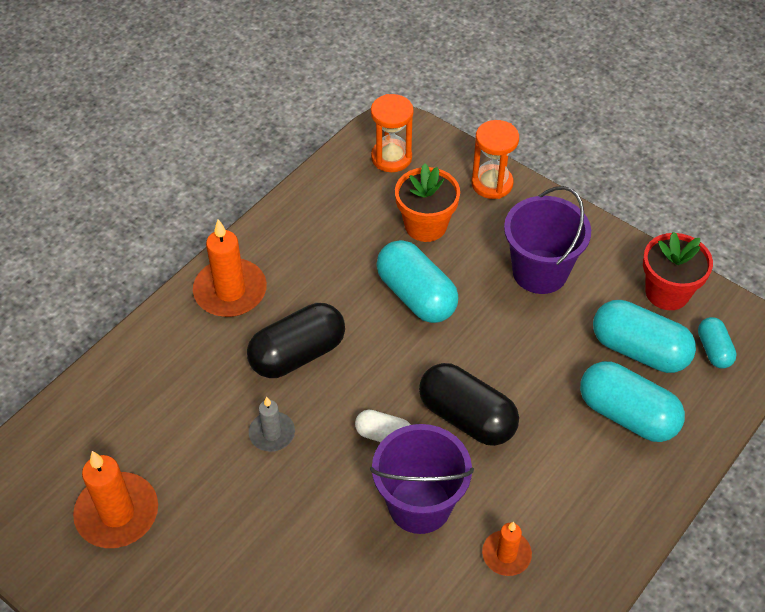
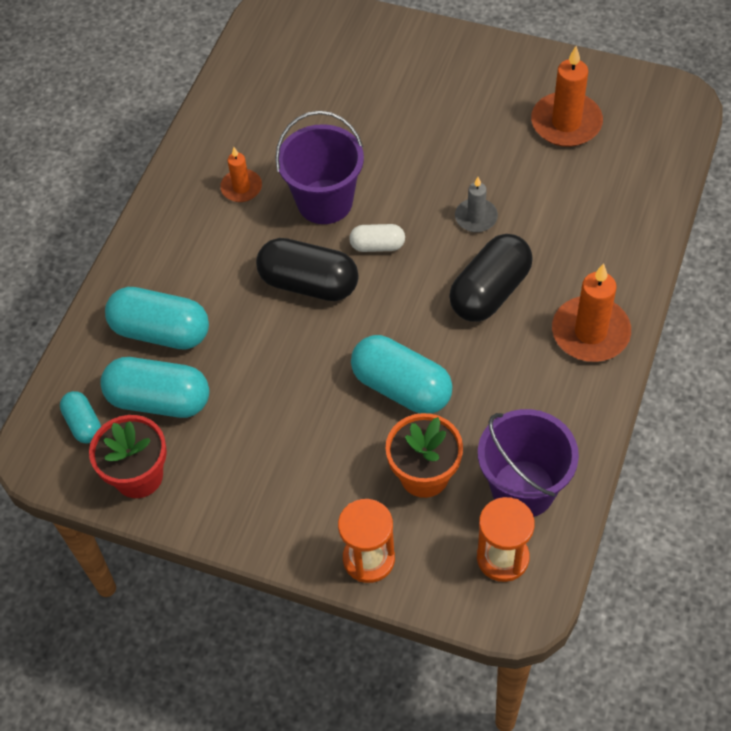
camera: 165 degrees right, 5 degrees up
(540, 271) = (281, 457): purple bucket -> purple bucket (523, 489)

